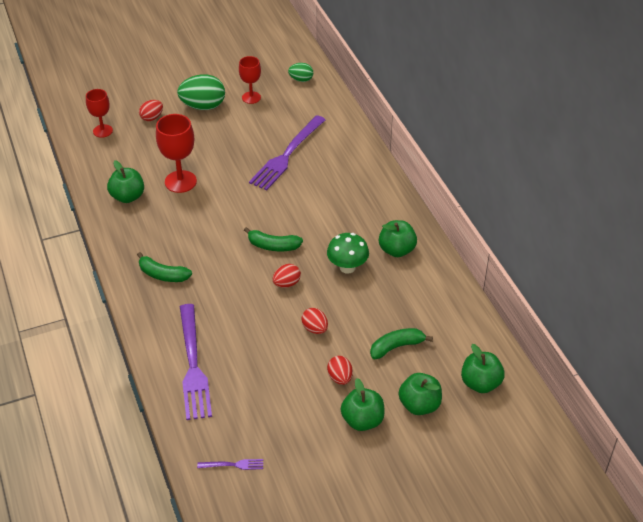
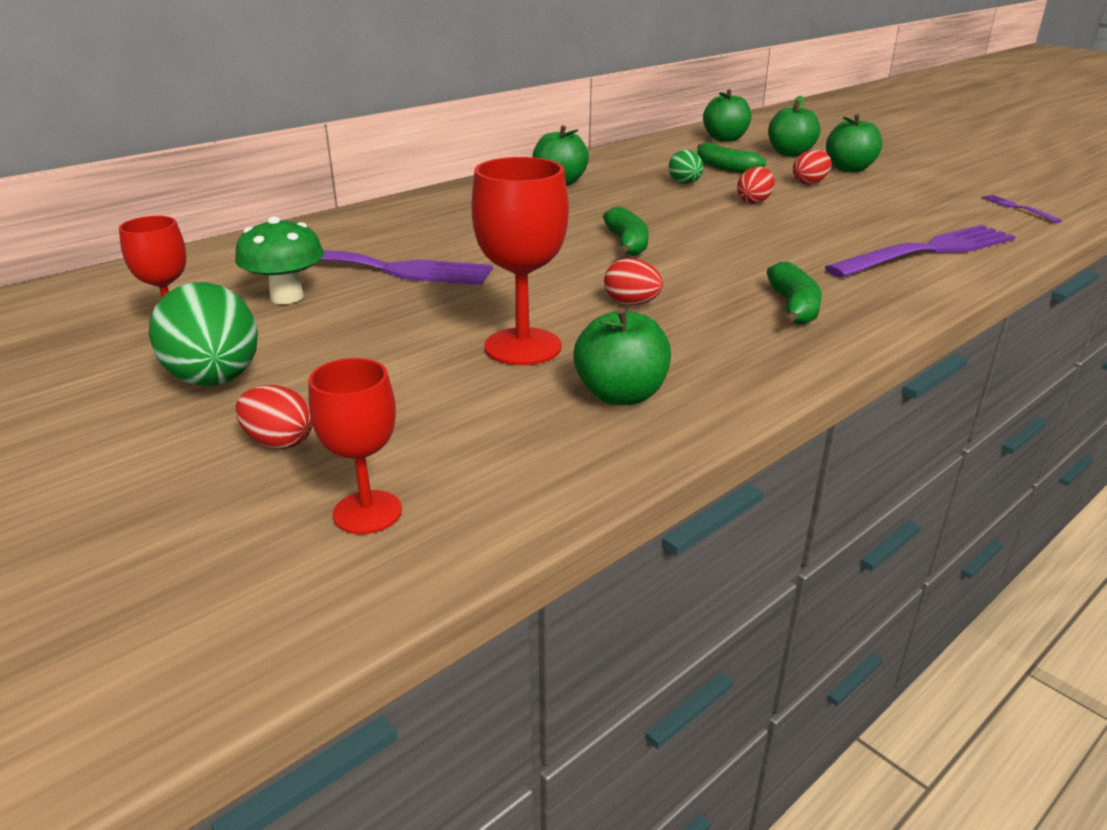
camera: 110 degrees left, 15 degrees down
(286, 283) = (695, 225): red egg -> red egg (631, 303)
(301, 79) = (103, 294): green egg -> green egg (685, 183)
(347, 267) = (621, 200): green mushroom -> green mushroom (287, 297)

